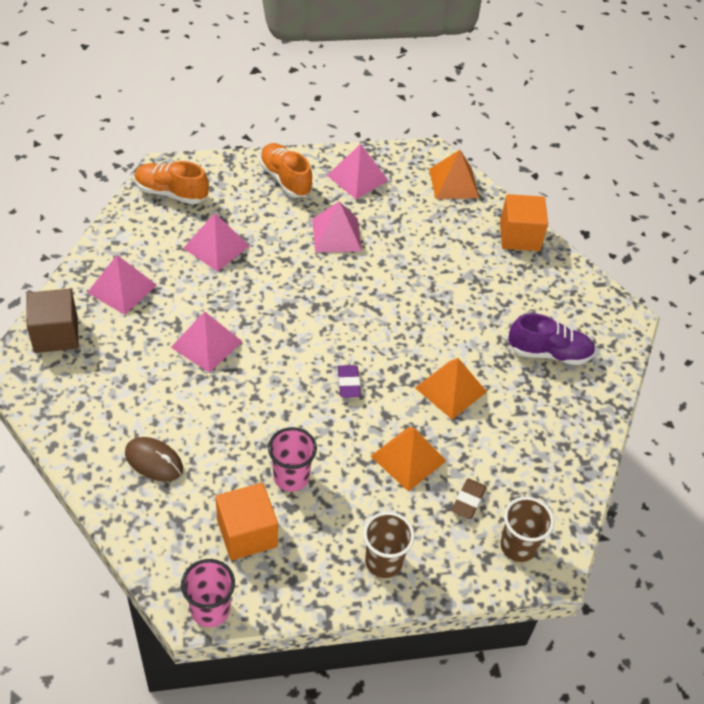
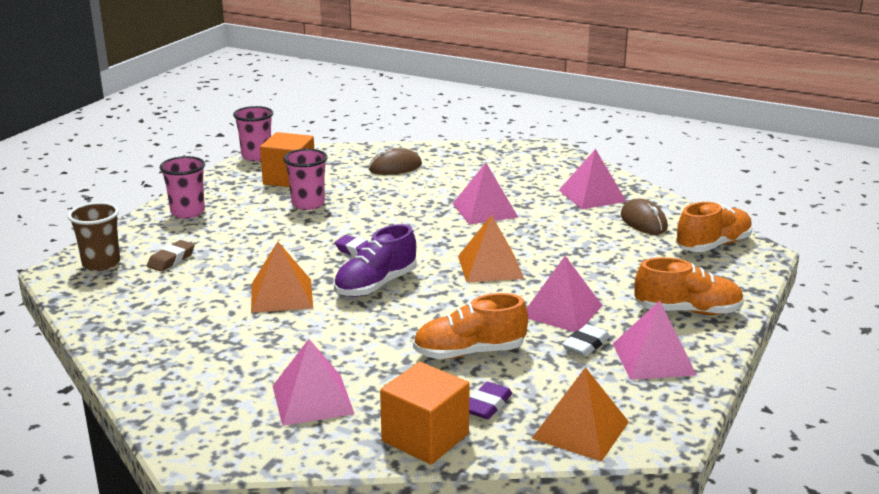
camera: 130 degrees right, 25 degrees down
(56, 334) = (564, 164): brown cube -> none
(155, 241) = (643, 222): none -> brown mouse
(216, 246) = (607, 245): pink pyramid -> pink pyramid (312, 399)
(368, 209) = (585, 345): none -> white eraser
(383, 562) = (187, 212): brown cup -> pink cup
(408, 458) = (249, 250): orange pyramid -> orange pyramid (490, 267)
(425, 256) = (469, 352): none -> orange shoe
(468, 225) = (487, 405): none -> purple eraser
(468, 501) = (171, 259): brown eraser -> brown eraser turned 60 degrees clockwise
(549, 353) = (236, 369): purple shoe -> purple shoe (376, 285)

